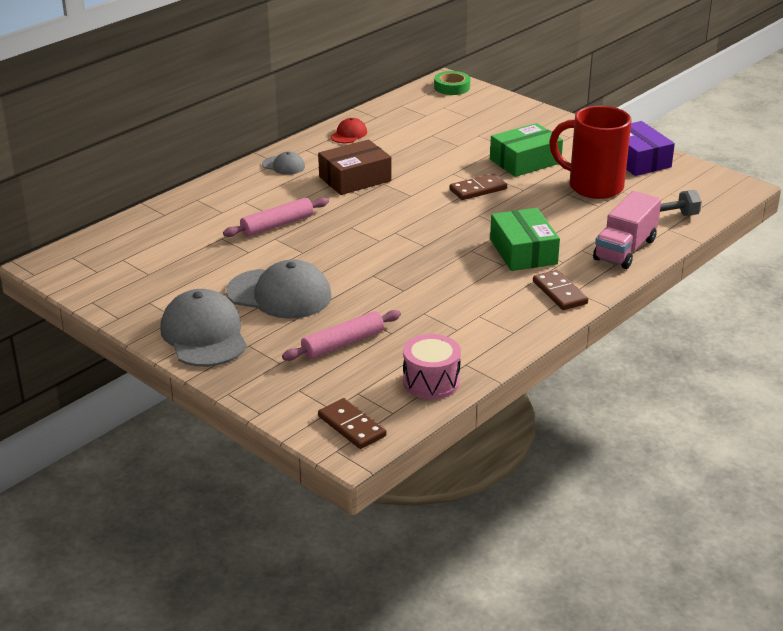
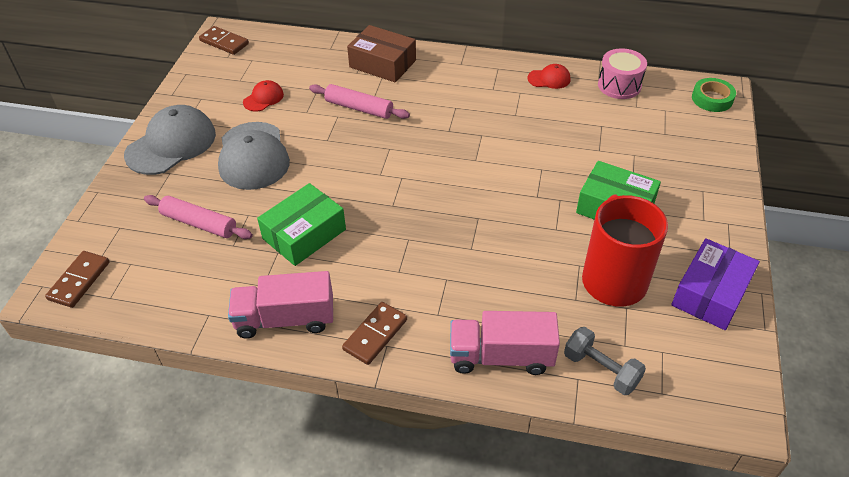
camera: 60 degrees right, 15 degrees up
(197, 268) = (263, 98): none -> red cap
(283, 166) = (458, 69): grey cap -> none
(355, 179) = (473, 116): brown box -> brown box (382, 64)
(431, 382) = (168, 303): pink drum -> pink drum (619, 85)
(478, 189) = (526, 198): brown domino -> brown domino (224, 42)
(506, 328) = (285, 319): none -> pink truck
(523, 251) = (434, 277): green box -> green box (304, 234)

